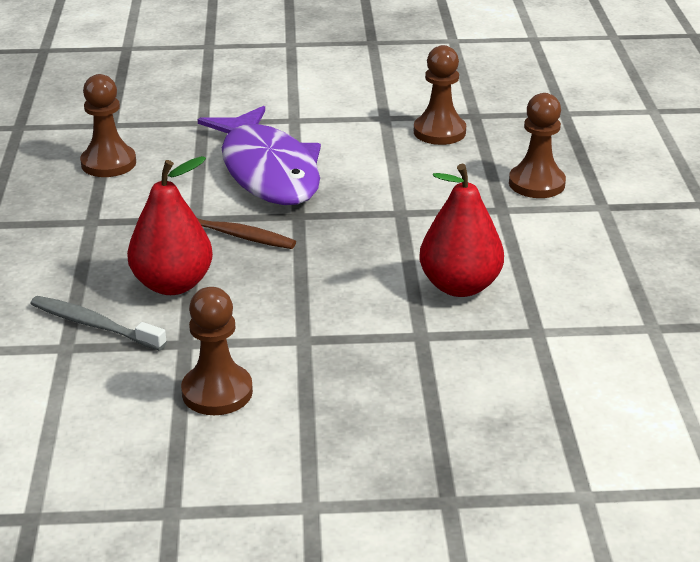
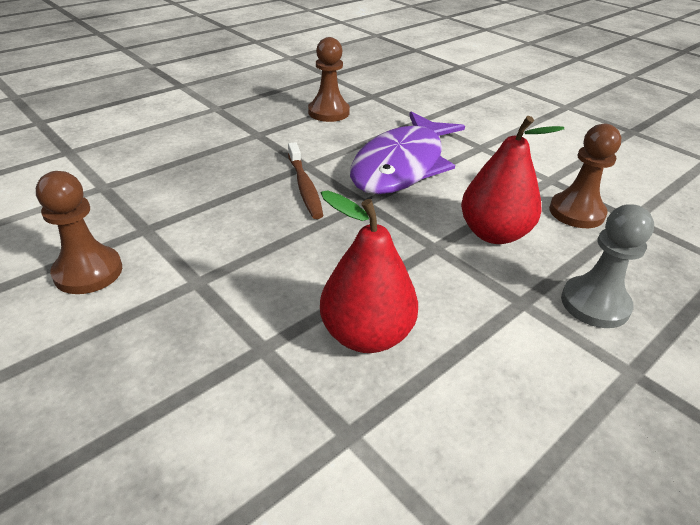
camera: 50 degrees right, 5 degrees up
(94, 325) = (137, 185): grey toothbrush -> none
(172, 284) = (215, 192): red pear -> red pear (493, 233)
(536, 183) = (595, 304): brown pawn -> grey pawn

